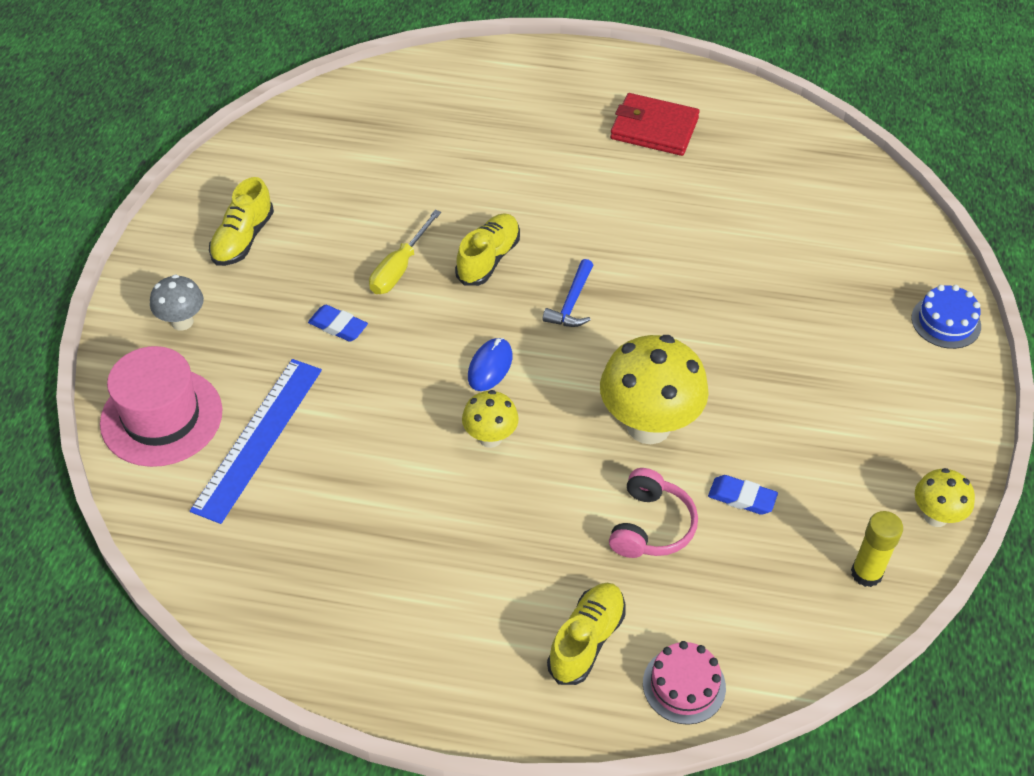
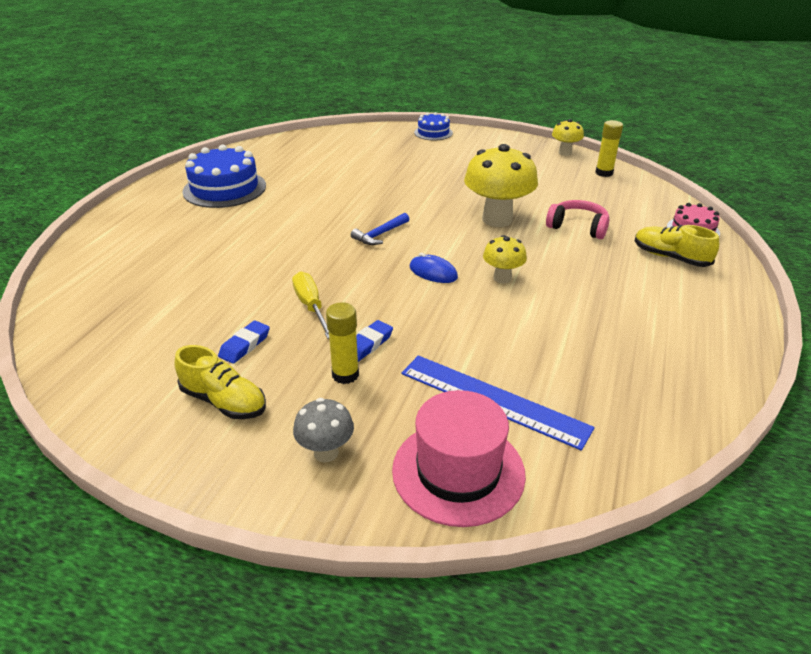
camera: 80 degrees left, 15 degrees down
(287, 316) = (345, 375): none -> yellow glue stick
(399, 268) = (311, 306): yellow screwdriver -> yellow screwdriver turned 150 degrees counterclockwise
(488, 259) = (321, 264): yellow shoe -> none
(572, 303) = (380, 234): blue hammer -> blue hammer turned 105 degrees clockwise
(654, 128) = (224, 188): red wallet -> blue cake
(742, 498) = (554, 198): blue eraser -> blue eraser (245, 345)

